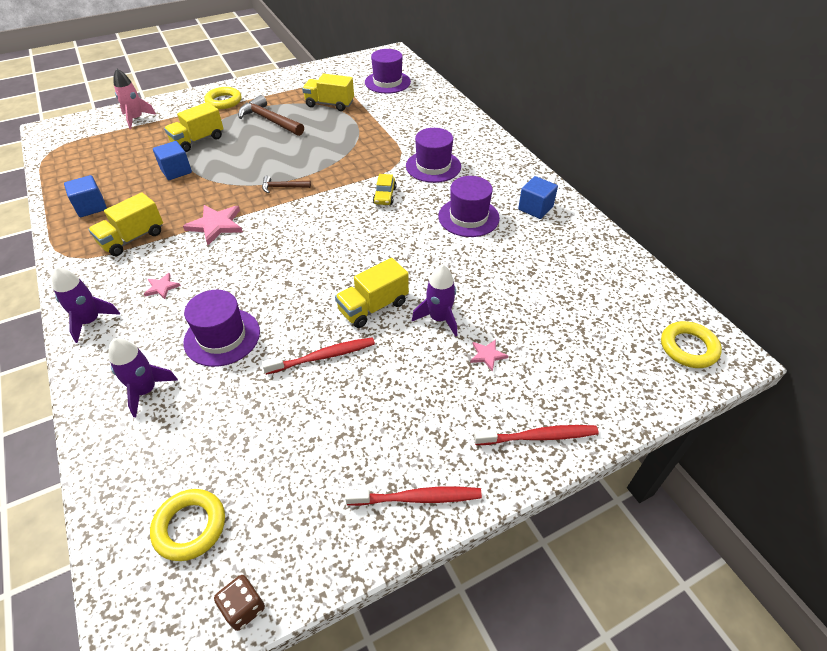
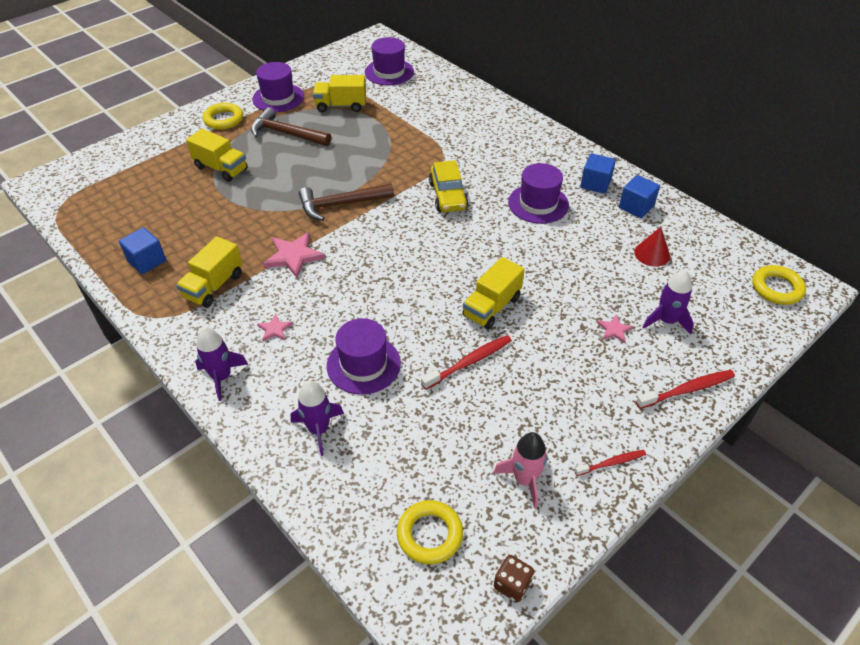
camera: 15 degrees left, 0 degrees up
(136, 119) = (136, 155): pink rocket -> pink rocket (524, 479)
(176, 171) = (217, 206): blue cube -> blue cube (636, 207)
(198, 140) = (221, 168): yellow truck -> yellow truck turned 90 degrees counterclockwise
(282, 187) = (340, 204): brown hammer -> brown hammer, size x1.83
(385, 196) = (448, 196): yellow car -> yellow car, size x1.58
(417, 498) = (611, 463): red toothbrush -> red toothbrush, size x0.64
(433, 166) = (480, 157): purple hat -> purple hat (278, 98)
(439, 318) = (557, 305): purple rocket -> purple rocket (666, 320)
(563, 286) = (652, 254): none -> red cone

